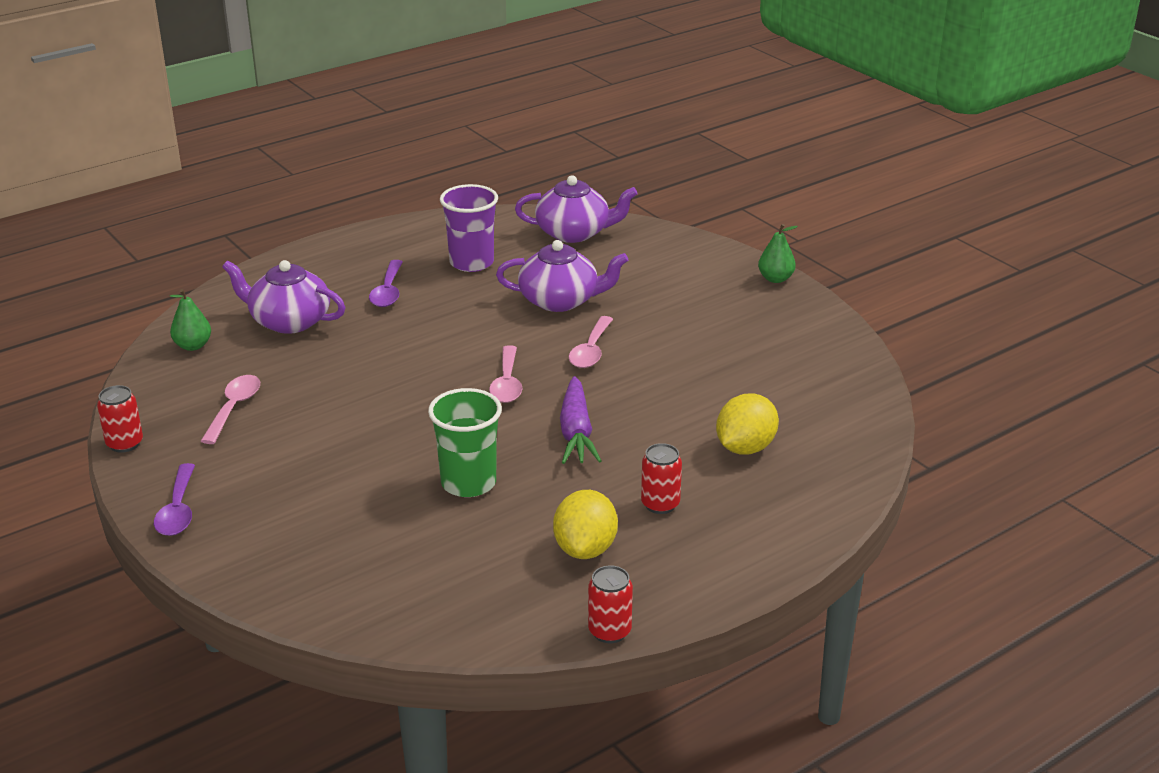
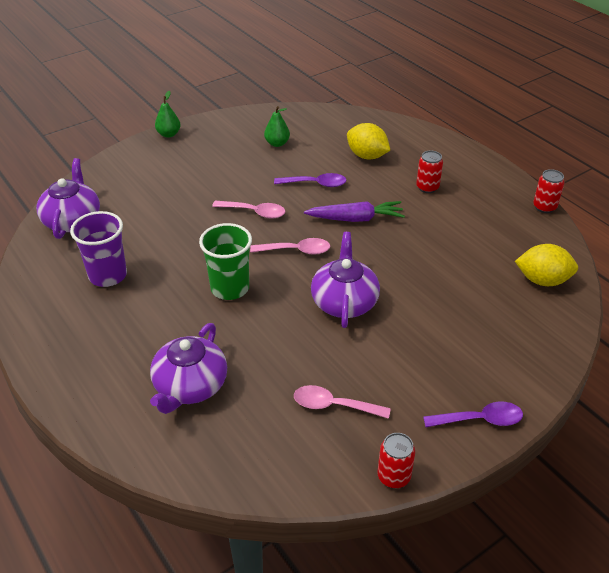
camera: 90 degrees left, 10 degrees up
(193, 346) = (227, 454): green pear -> green pear (277, 143)
(388, 292) = (148, 324): purple spoon -> purple spoon (315, 184)
(468, 483) = (418, 264): green cup -> green cup (230, 288)
(560, 300) = (181, 227): purple teapot -> purple teapot (344, 302)
(585, 549) = (475, 215): yellow lemon -> yellow lemon (542, 280)

